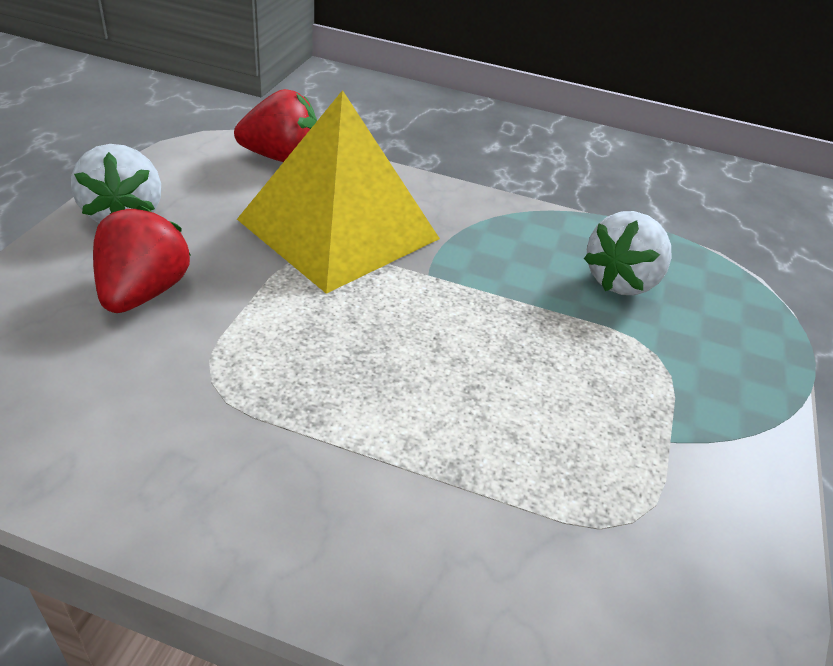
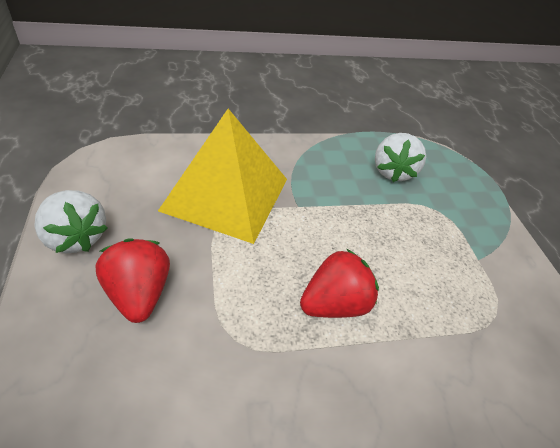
camera: 30 degrees left, 5 degrees up
(281, 158) = (151, 153): red strawberry -> red strawberry (334, 304)

